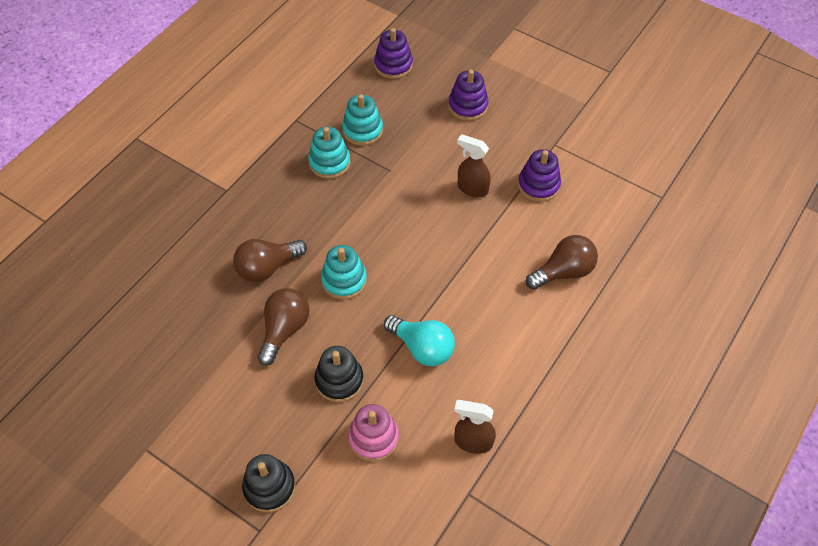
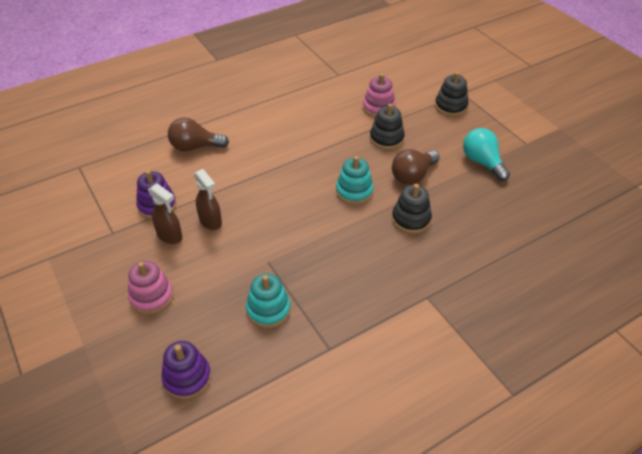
camera: 155 degrees left, 10 degrees down
(267, 267) = (411, 219): brown light bulb -> black stacking toy
(329, 162) = (318, 288): turquoise stacking toy -> none
(422, 348) = (322, 138): turquoise light bulb -> turquoise light bulb (482, 162)
(468, 106) = (151, 297): purple stacking toy -> pink stacking toy
(473, 442) = (321, 91): brown spray bottle -> brown spray bottle (170, 236)

